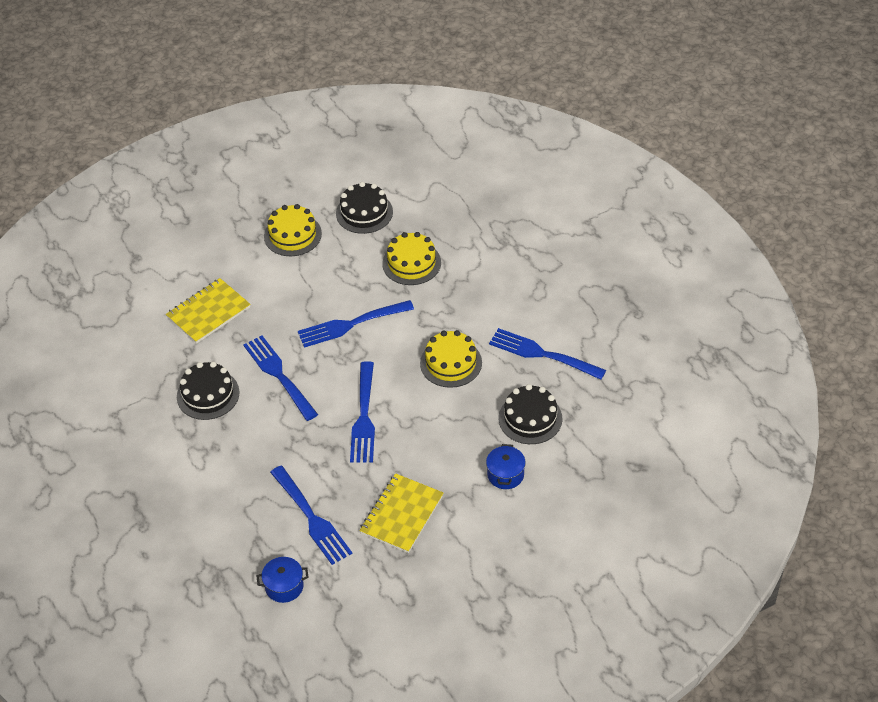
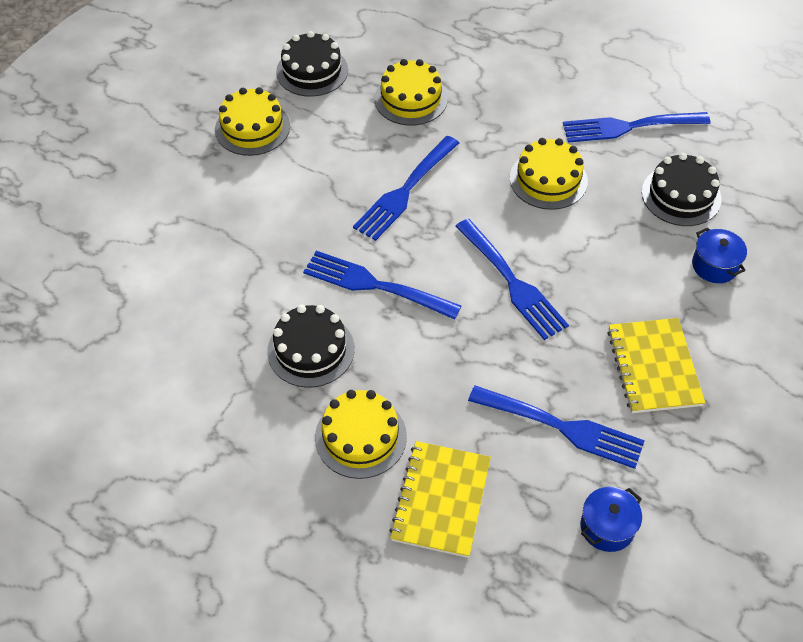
camera: 35 degrees left, 5 degrees up
(192, 459) = (360, 437): none -> yellow cake
(208, 312) = (228, 256): yellow notebook -> yellow notebook (441, 500)

